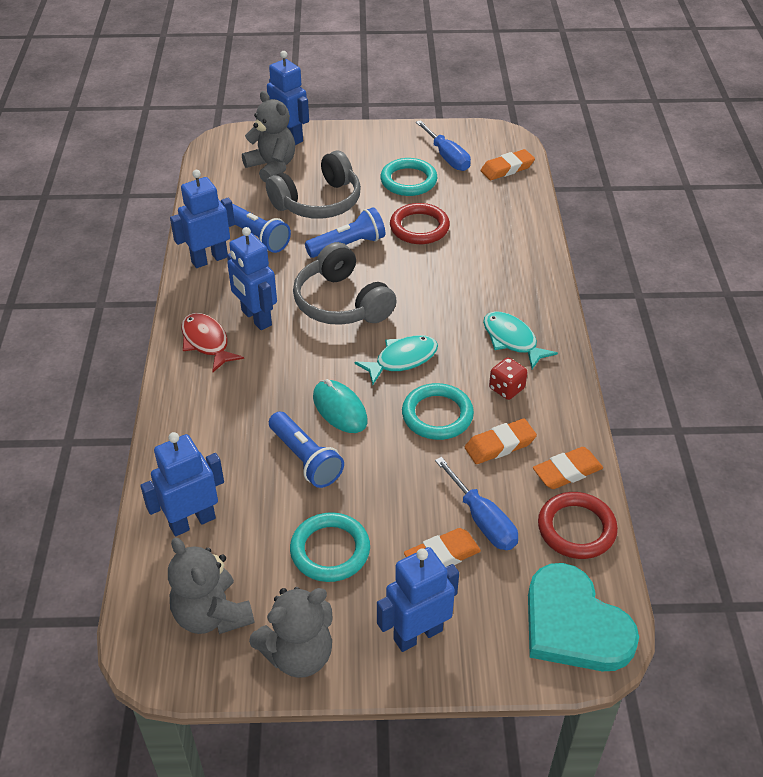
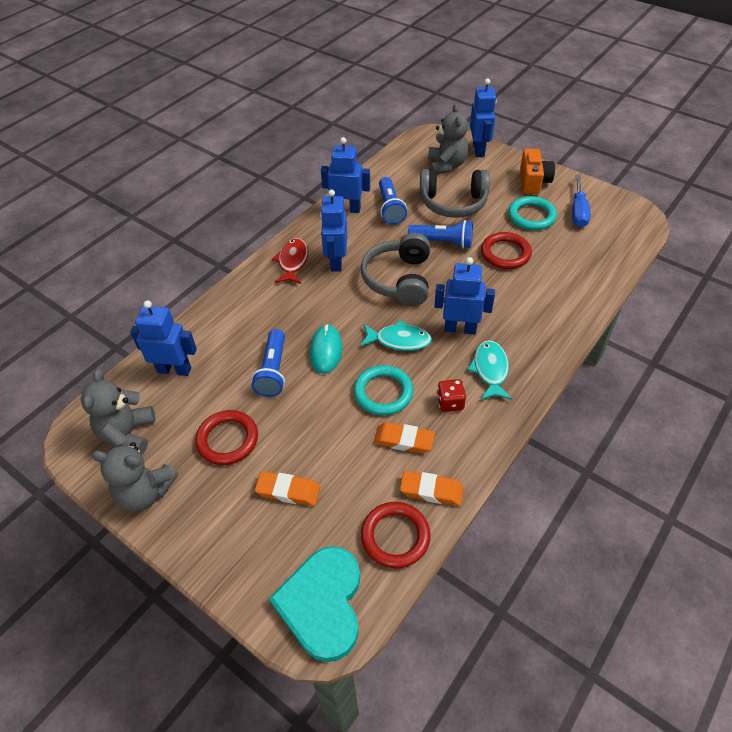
camera: 40 degrees right, 5 degrees up
(330, 550) = (227, 439): turquoise ring -> red ring
(377, 146) = (533, 181): none -> orange camera
(417, 634) = (220, 532): blue robot -> blue robot (460, 328)
(482, 520) = (338, 485): blue screwdriver -> none
(507, 168) = (617, 240): orange eraser -> none

